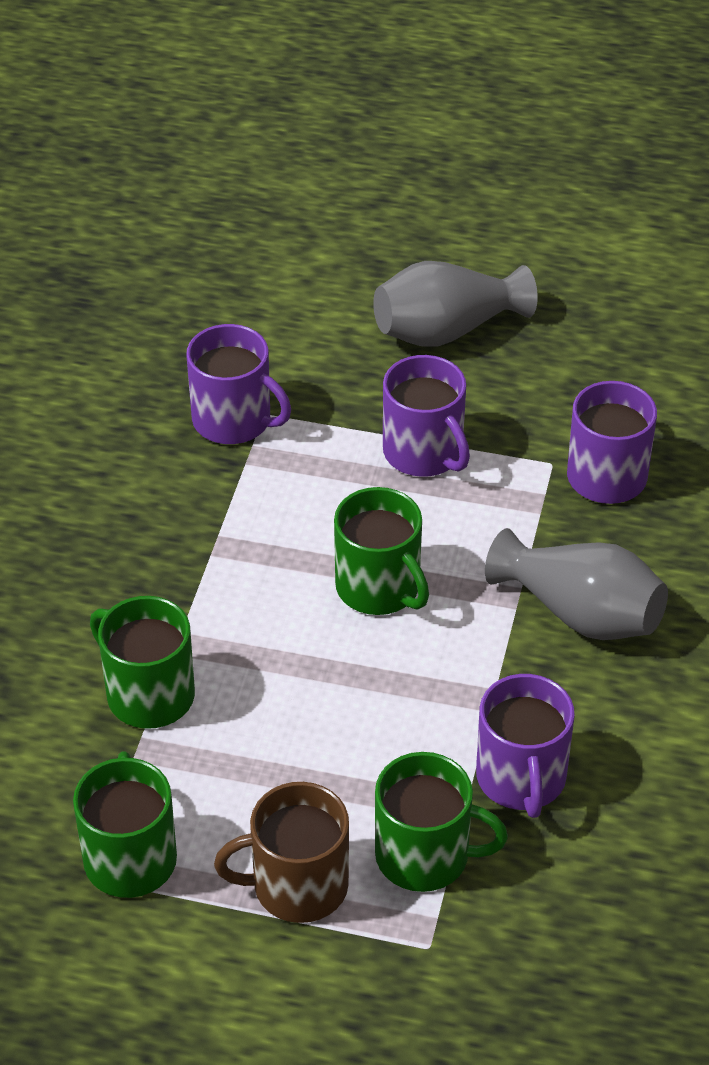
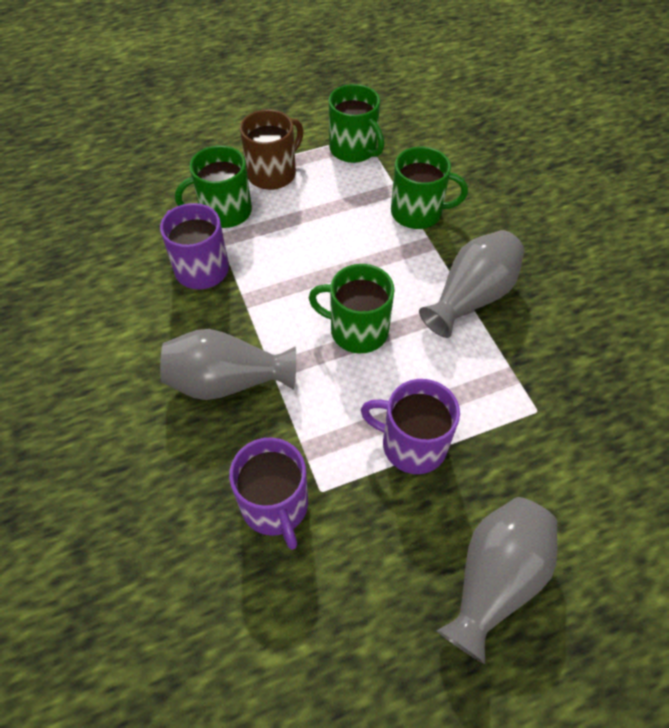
camera: 145 degrees right, 10 degrees up
(204, 551) = (471, 297): none -> grey vase
(233, 420) = (550, 393): purple mug -> none

